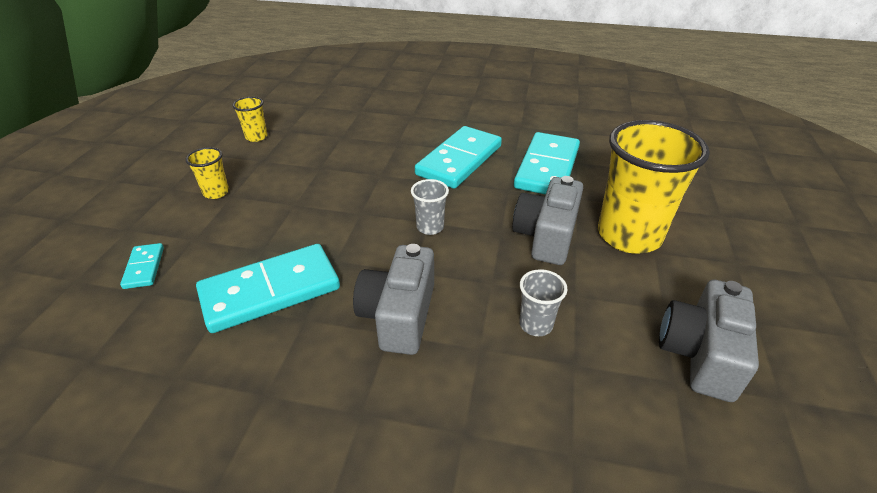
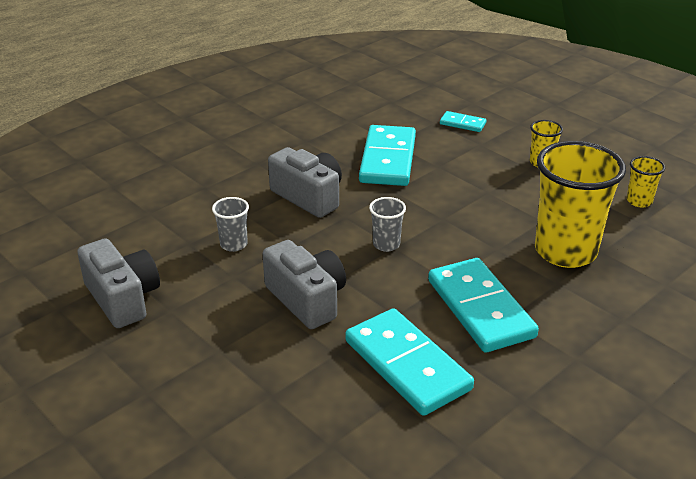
camera: 125 degrees right, 5 degrees down
(629, 235) = (251, 349): yellow cup -> yellow cup (565, 251)

